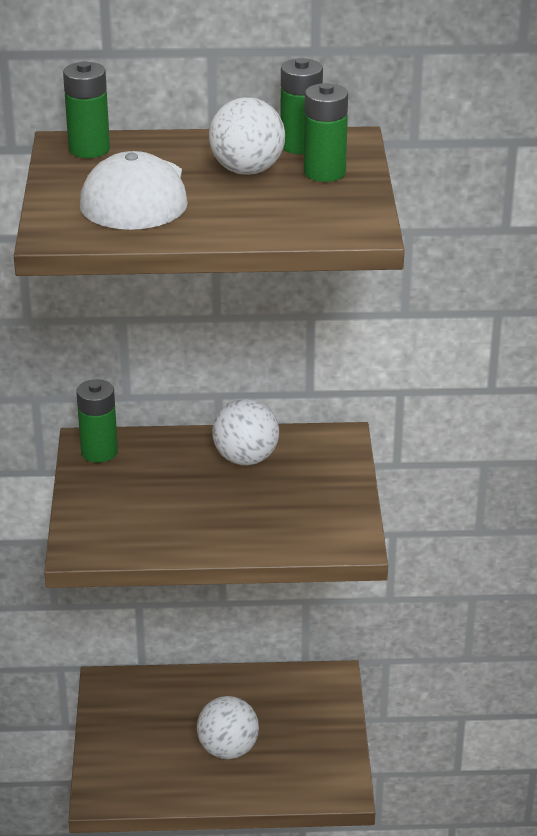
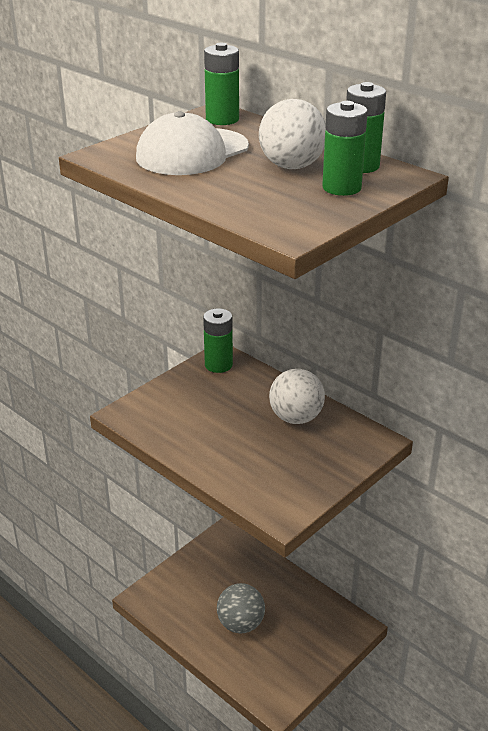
camera: 45 degrees right, 0 degrees up
(228, 749) = (240, 624): white ball -> grey ball

